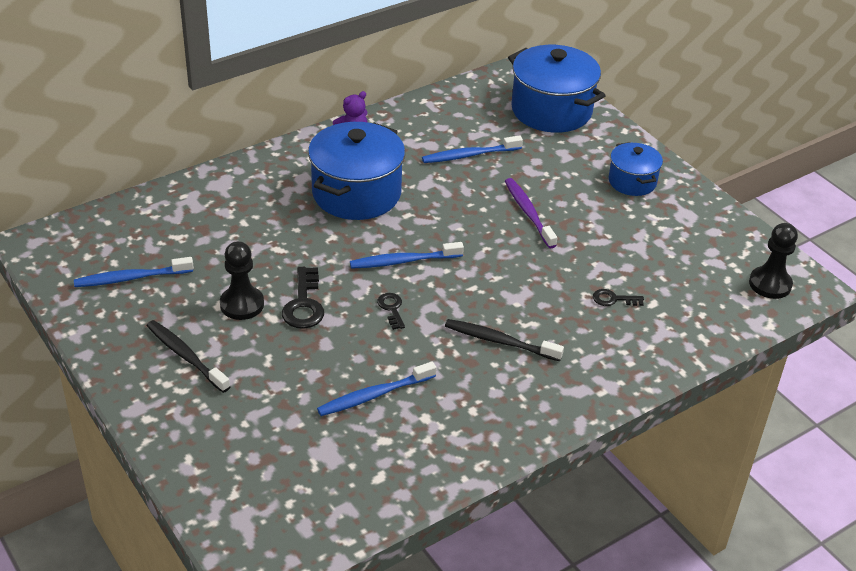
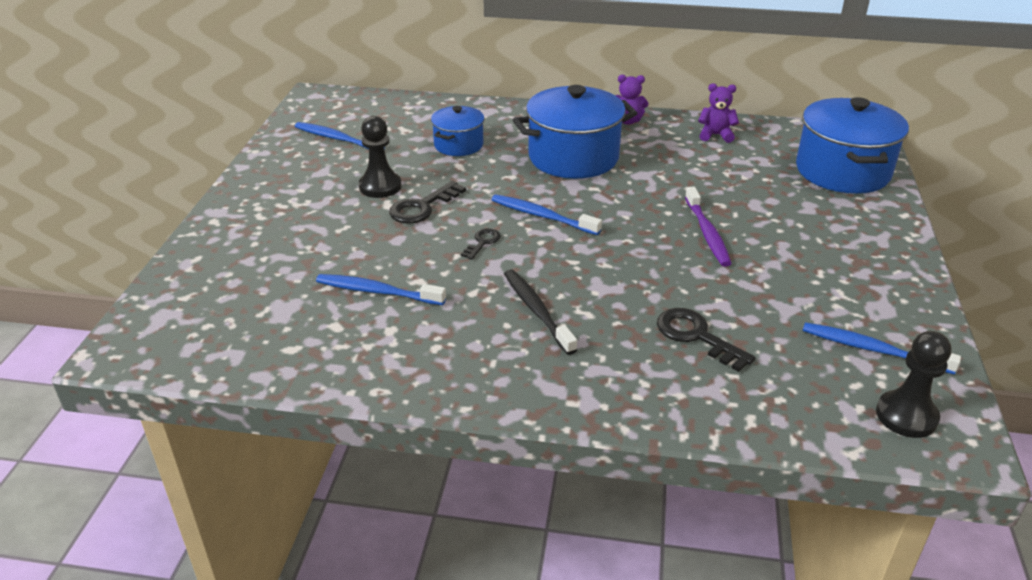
camera: 45 degrees right, 5 degrees down
(186, 356) = (295, 198): black toothbrush -> none
(432, 117) = (715, 135): none -> purple teddy bear
(469, 155) = (711, 171): blue toothbrush -> blue toothbrush (872, 349)
(528, 213) = (707, 233): purple toothbrush -> purple toothbrush turned 150 degrees clockwise
(613, 299) = (696, 336): black key -> black key, size x1.70
(632, 181) = (855, 256): blue pot -> blue pot (458, 145)

